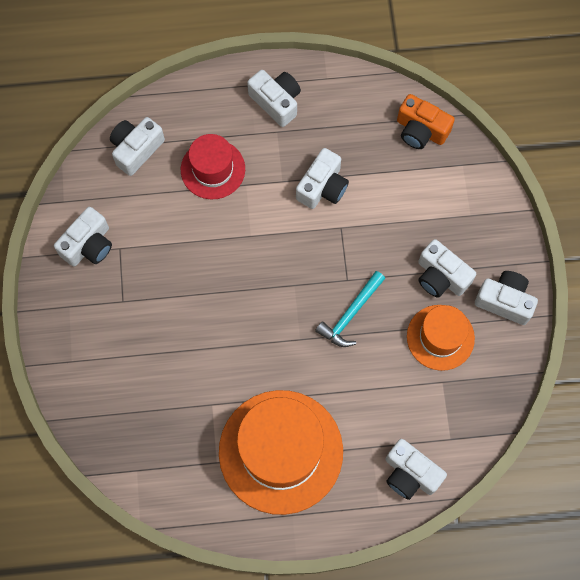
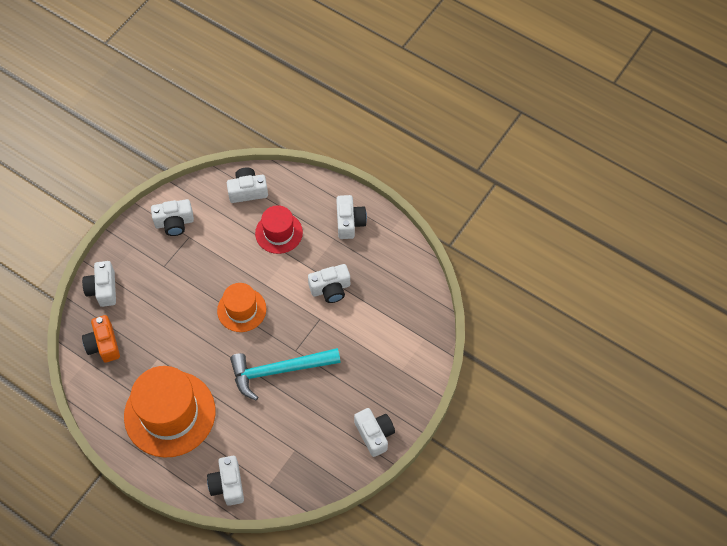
camera: 40 degrees right, 10 degrees down
(350, 314) = (279, 371): turquoise hammer -> turquoise hammer, size x1.65
(421, 130) = (418, 300): orange camera -> orange camera (103, 344)
(440, 337) = (317, 424): orange hat -> orange hat (241, 310)
(441, 276) = (350, 391): white camera -> white camera (103, 289)

